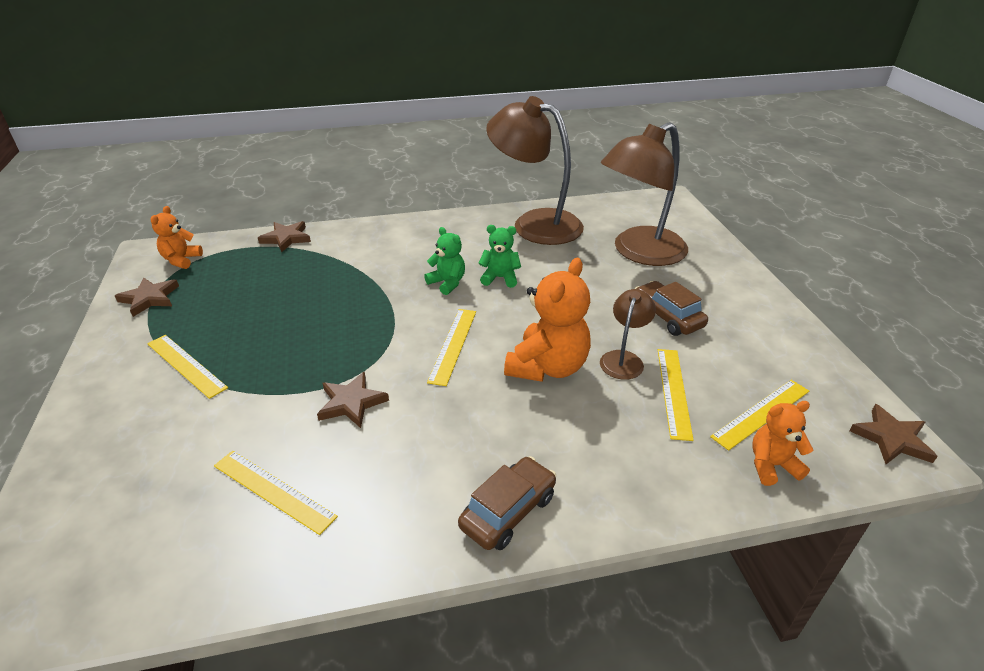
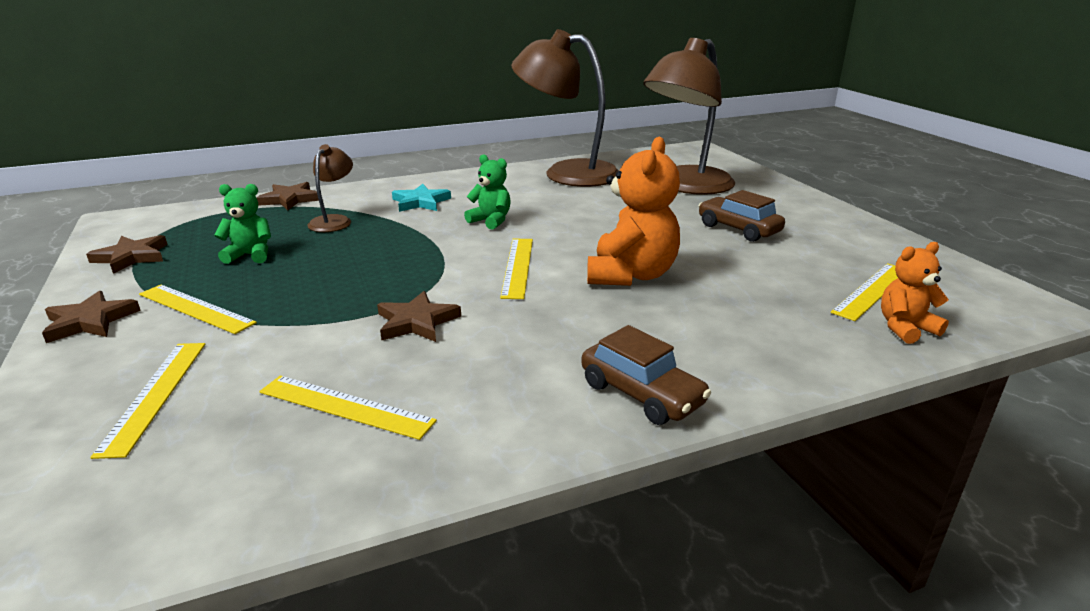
camera: 10 degrees left, 10 degrees down
(181, 260) = (164, 224): orange teddy bear -> none
(394, 252) = (421, 202): none -> turquoise star
(500, 278) = (548, 213): green teddy bear -> green teddy bear (250, 255)
(508, 511) = (641, 394): brown car -> brown car turned 105 degrees clockwise
(623, 359) = (709, 262): brown lamp -> brown lamp (334, 221)
(674, 392) = (775, 282): yellow ruler -> yellow ruler (155, 394)
(891, 439) = (1009, 297): brown star -> brown star (90, 321)

